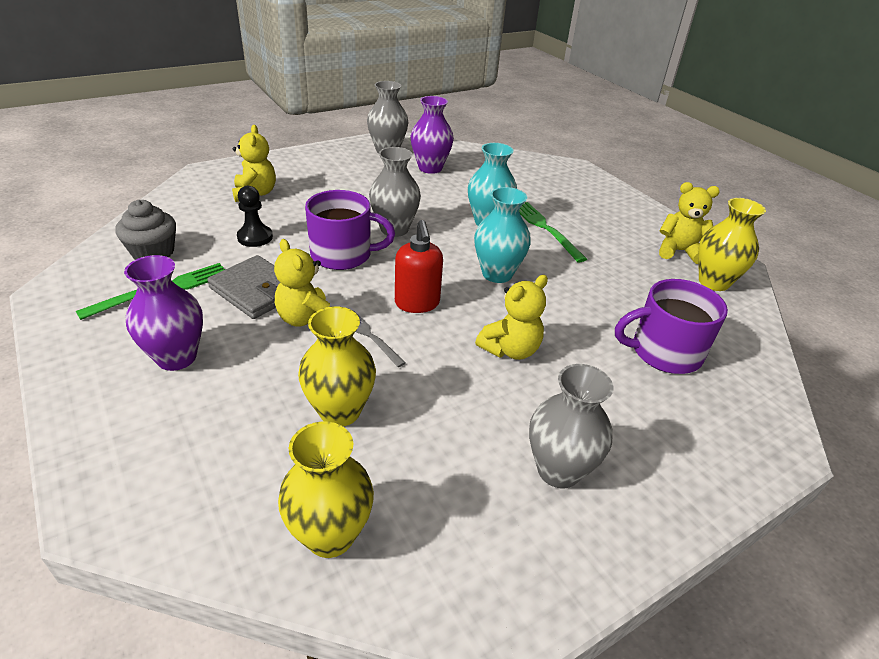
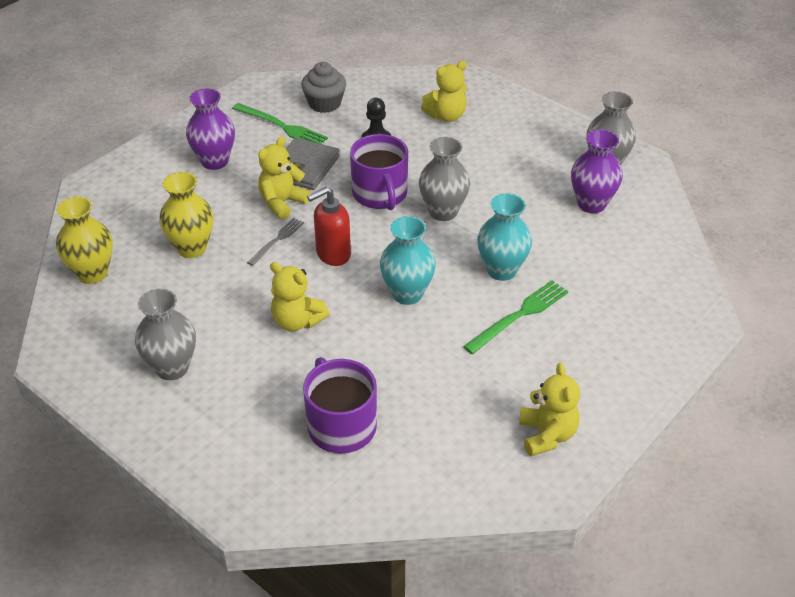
camera: 75 degrees right, 5 degrees up
(713, 282) = (495, 468): yellow vase -> none

